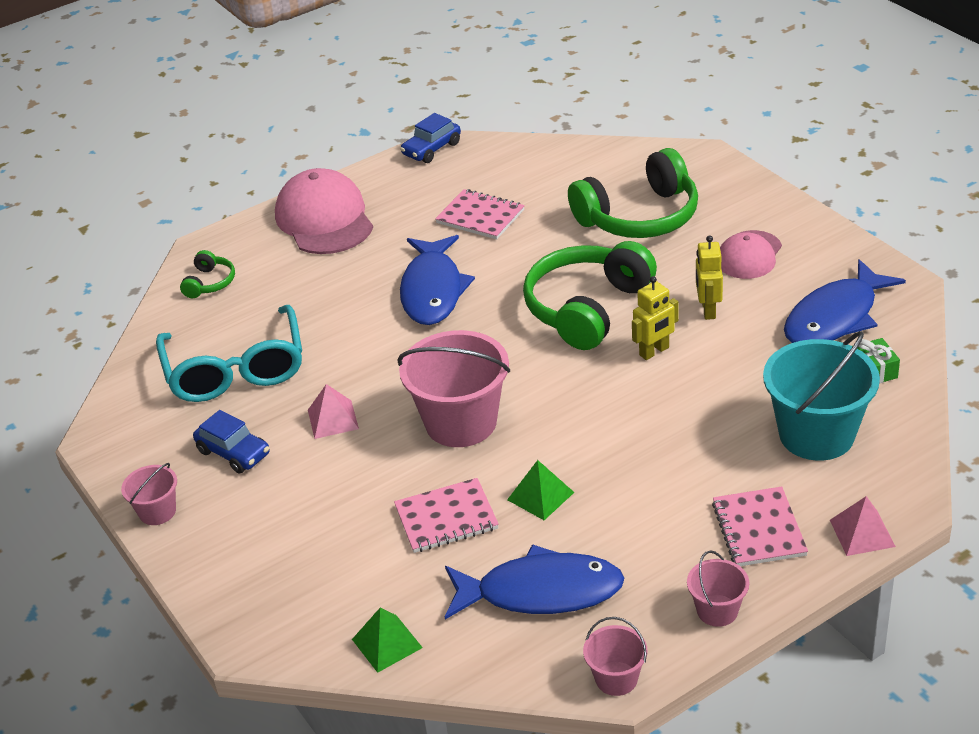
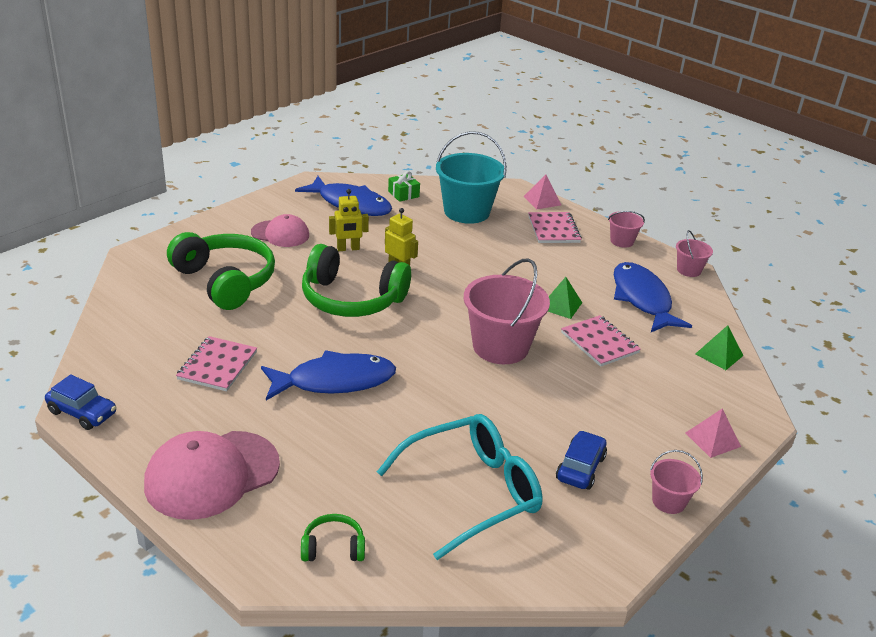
camera: 110 degrees left, 5 degrees down
(333, 419) = (519, 415): pink pyramid -> pink pyramid (713, 439)
(758, 529) = (554, 229): pink notebook -> pink notebook turned 75 degrees counterclockwise

